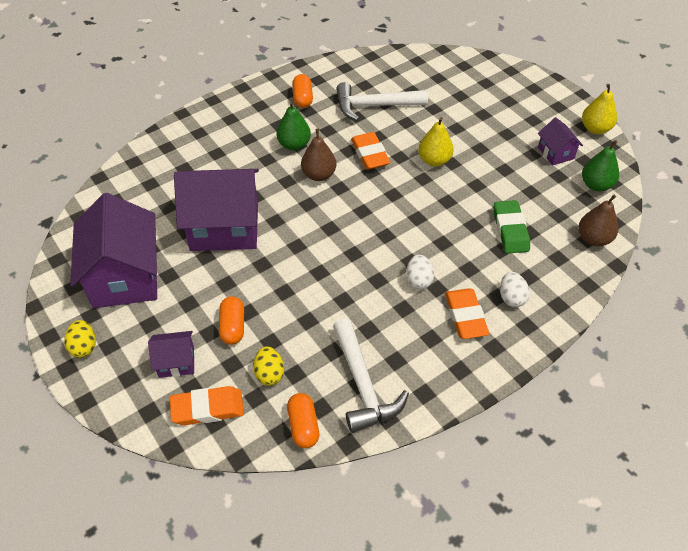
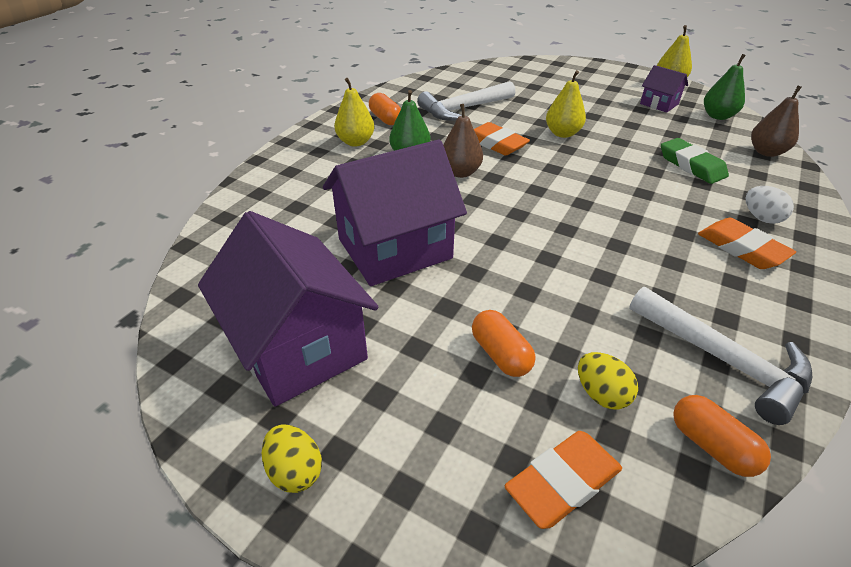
camera: 25 degrees left, 10 degrees down
(176, 362) = (461, 433): purple house -> none
(263, 117) = (356, 142): none -> yellow pear
(418, 280) = (659, 231): white egg -> none

